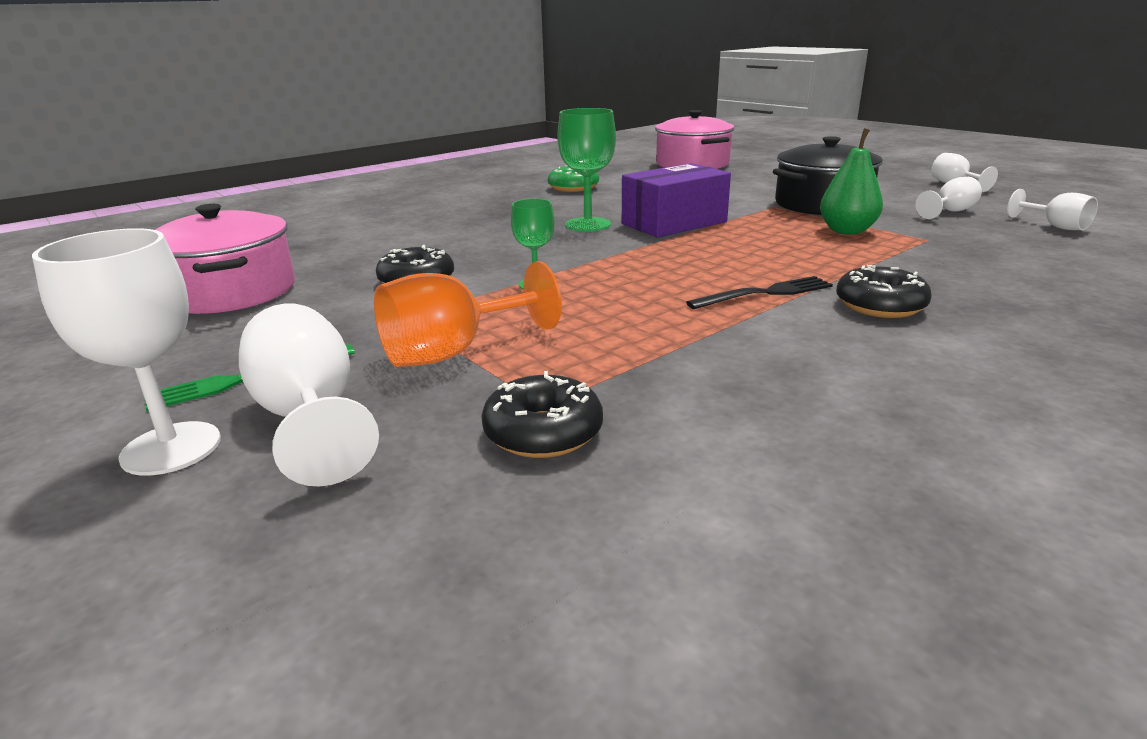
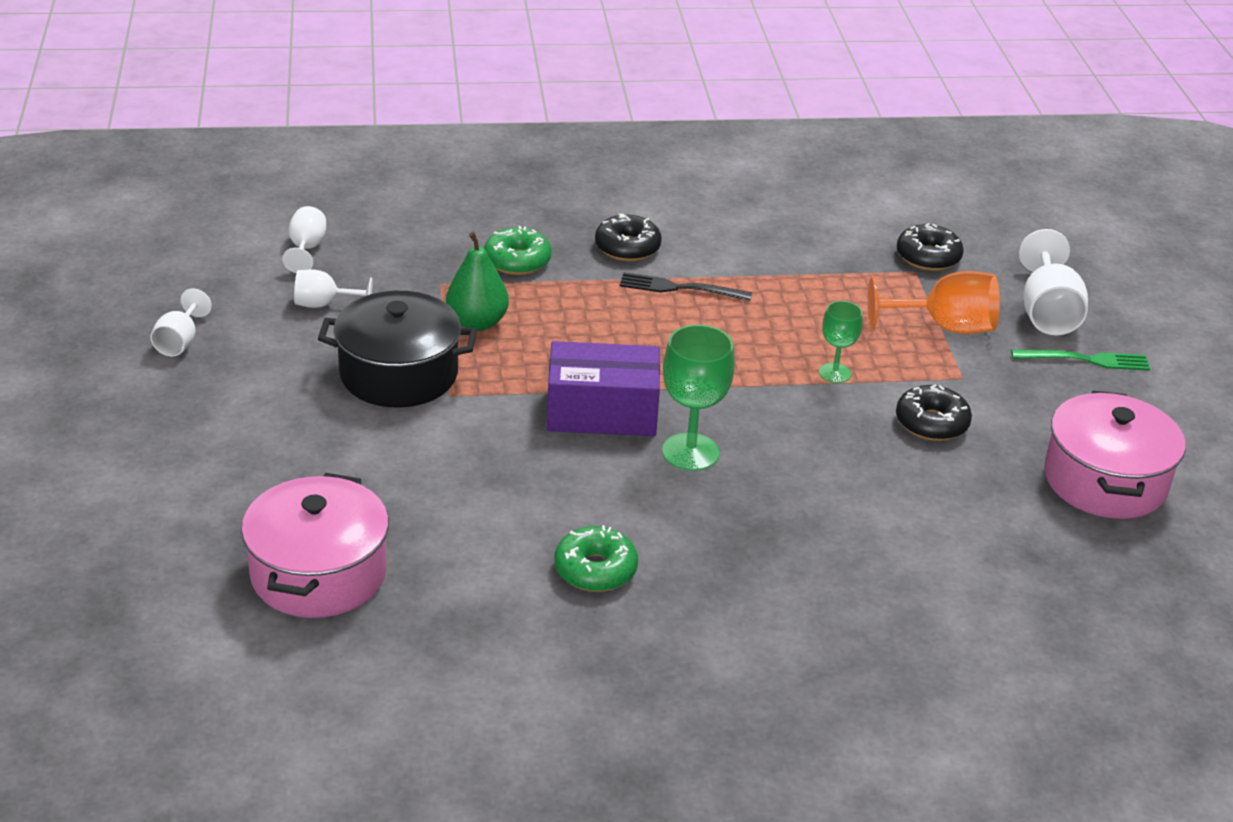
camera: 150 degrees left, 10 degrees up
(171, 448) = (1123, 323): white goblet -> none
(926, 266) = (517, 261): none -> green donut

